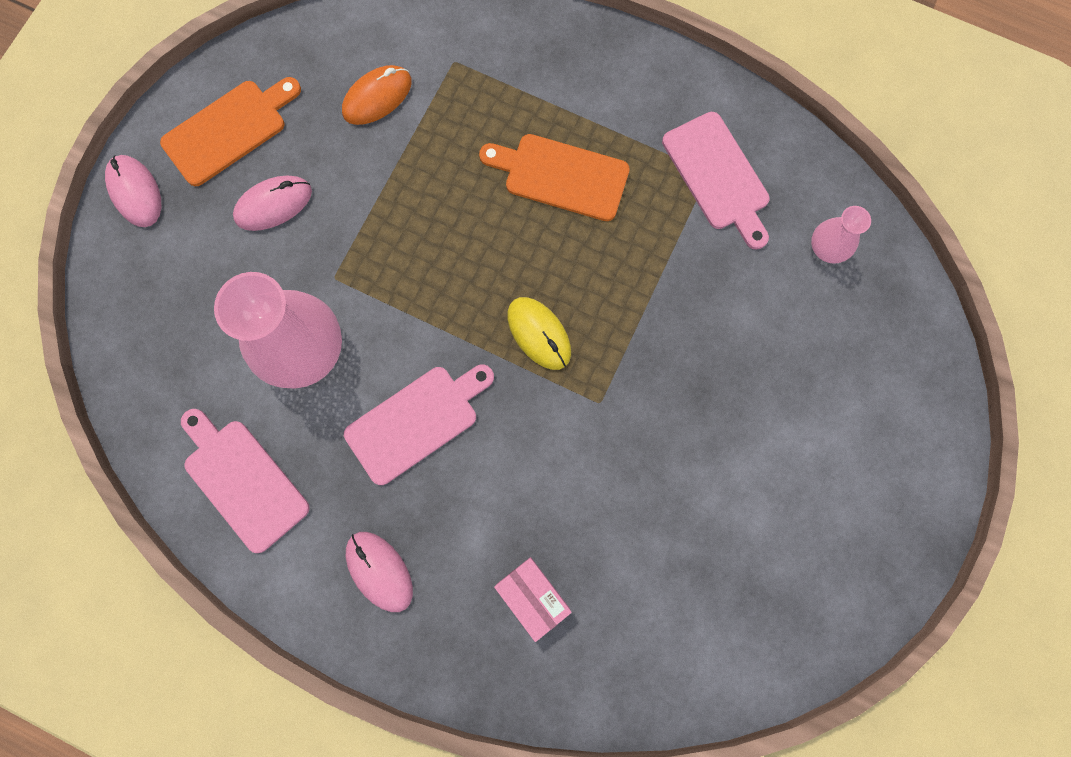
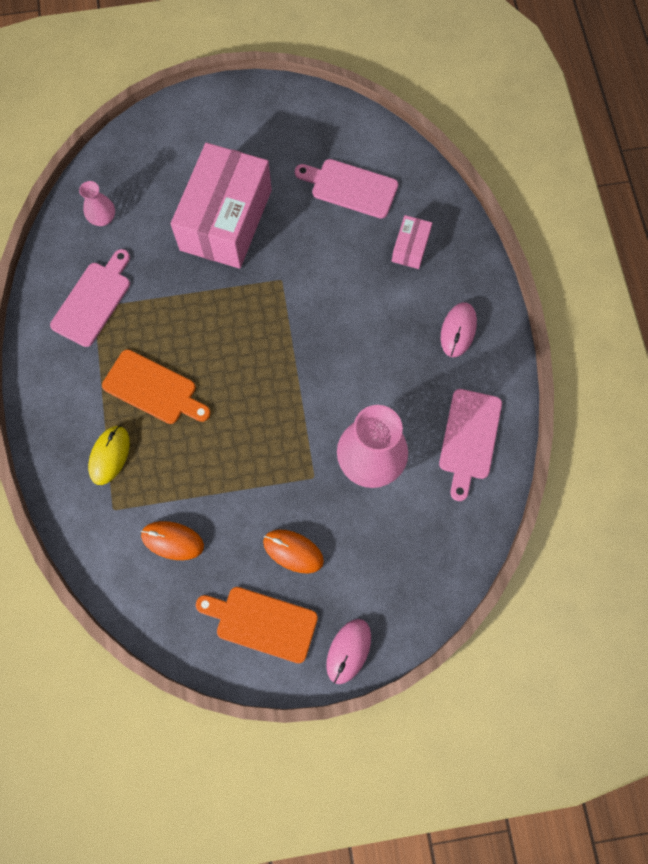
camera: 125 degrees left, 5 degrees down
(273, 204) = (293, 551): pink mouse -> orange mouse
(416, 421) = (364, 368): pink cutting board -> pink cutting board (350, 188)
(539, 334) = (264, 336): yellow mouse -> yellow mouse (109, 455)
(561, 176) = (153, 388): orange cutting board -> orange cutting board turned 45 degrees counterclockwise
(729, 390) = (226, 220): none -> pink box

